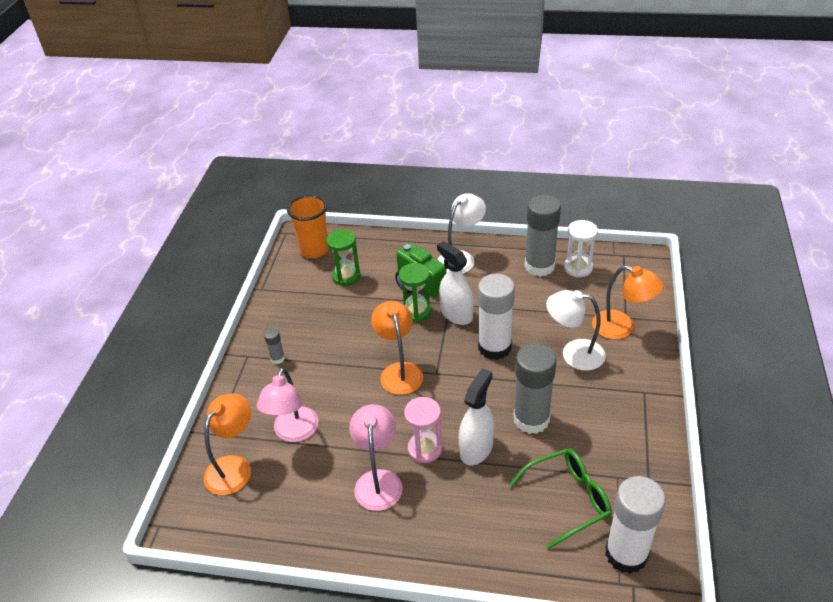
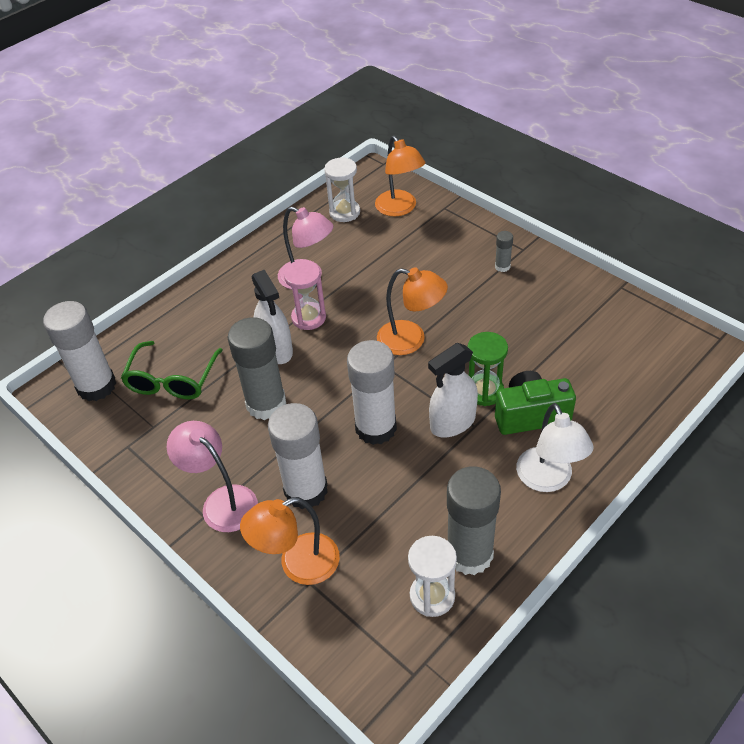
camera: 125 degrees right, 5 degrees up
(264, 510) = (344, 212): none -> white hourglass
(293, 433) = (403, 249): pink lamp -> pink lamp (222, 501)
(314, 250) = (665, 350): orange cup -> none
(346, 276) = (592, 359): green hourglass -> none
(456, 314) = (452, 423): white spray bottle -> white spray bottle turned 150 degrees clockwise
(573, 354) = (306, 490): white lamp -> white glue stick

